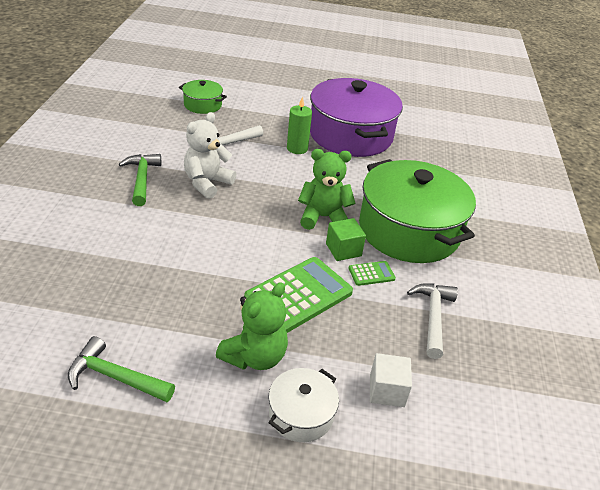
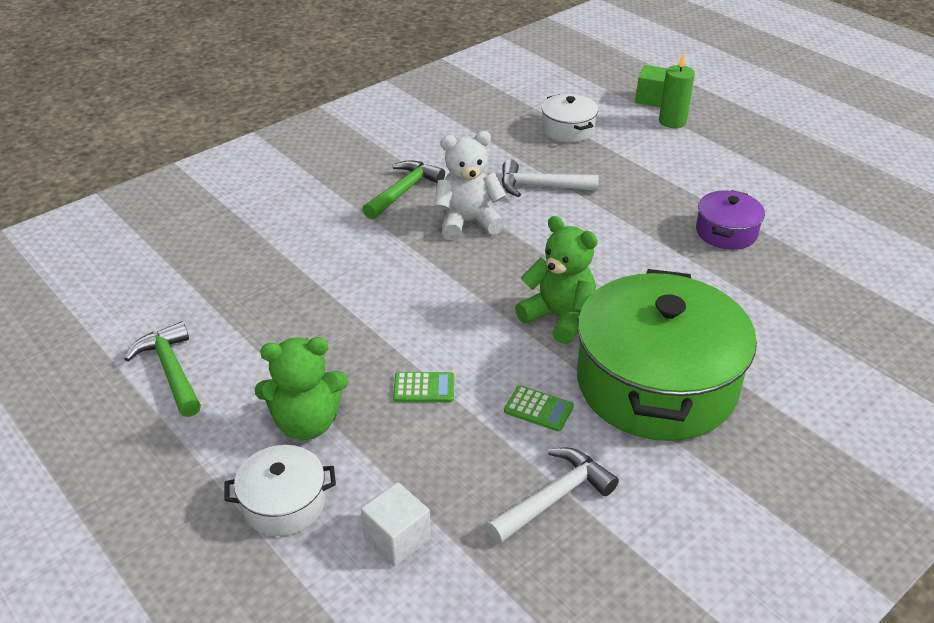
camera: 45 degrees right, 0 degrees up
(203, 105) = (568, 129): green pot -> white pot
(297, 148) = (627, 223): green candle -> green candle (672, 121)
(298, 295) = (424, 388): green calculator -> green calculator, size x0.46
(343, 250) = (537, 365): green cube -> green cube (651, 99)
(350, 135) = (726, 232): purple pot -> purple pot, size x0.46

